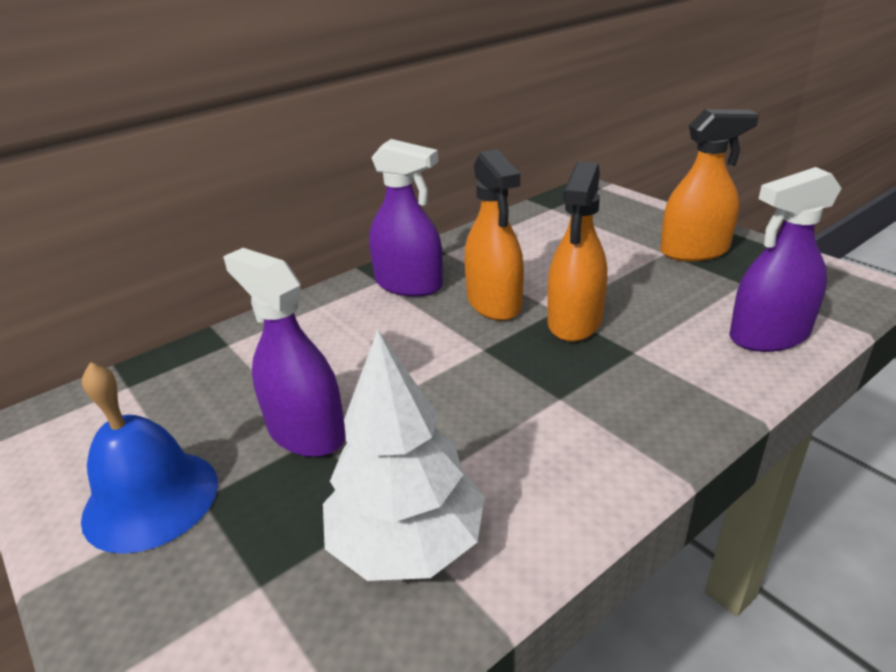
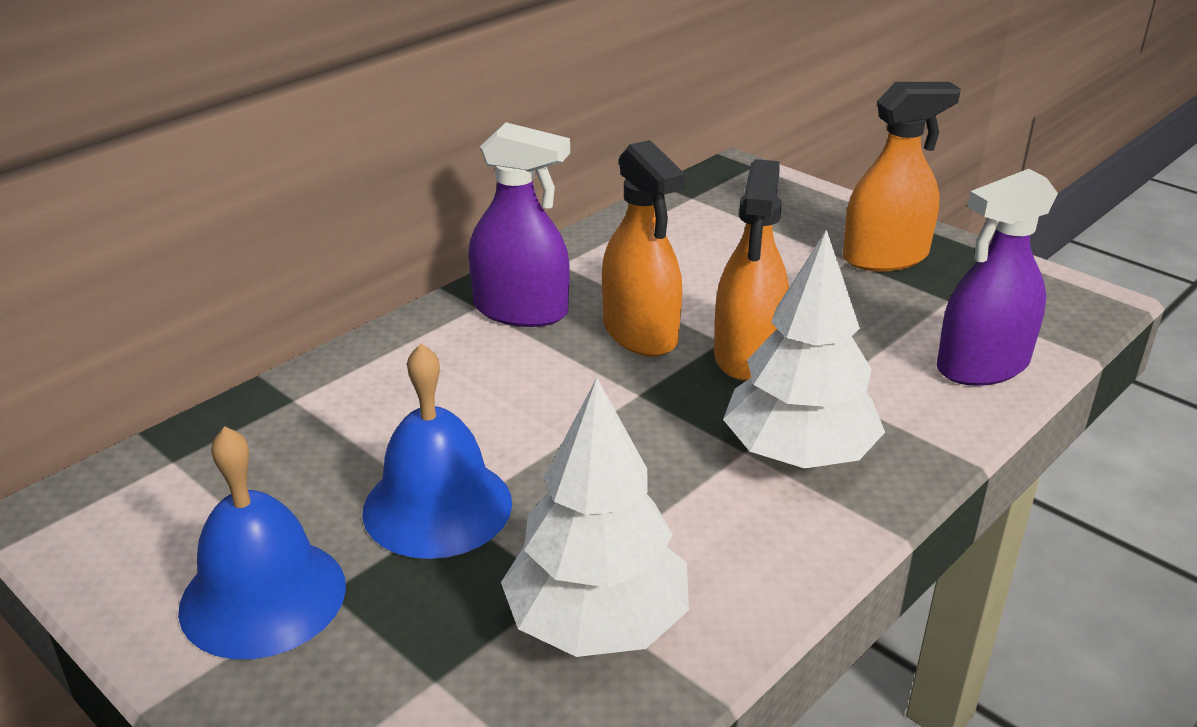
camera: 10 degrees left, 0 degrees up
(306, 432) = (437, 506): purple spray bottle -> blue bell
(604, 402) = (798, 454): none -> white tree

